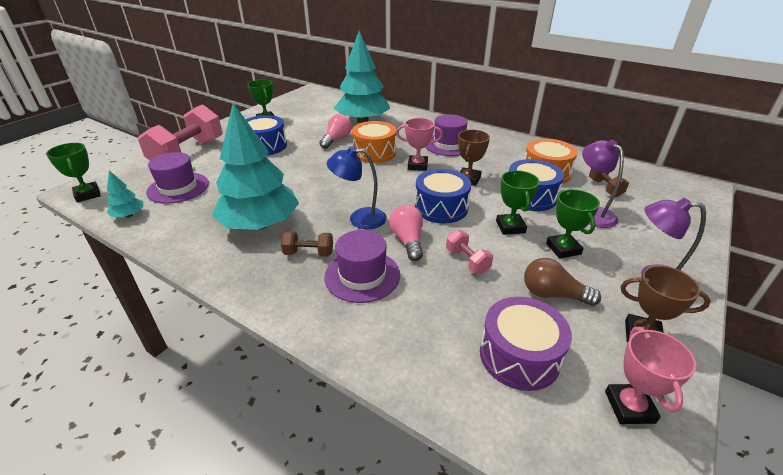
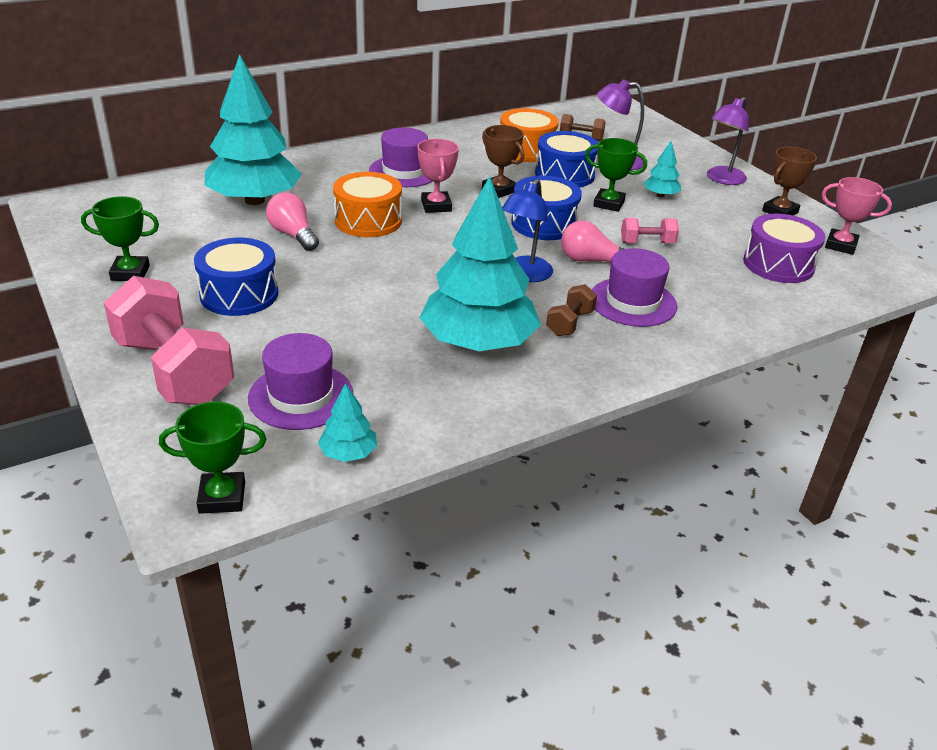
camera: 65 degrees left, 0 degrees up
(417, 166) = (436, 206): pink trophy -> pink trophy turned 45 degrees counterclockwise
(553, 294) = (717, 224): brown light bulb -> none
(563, 249) = (660, 195): green trophy -> turquoise tree

